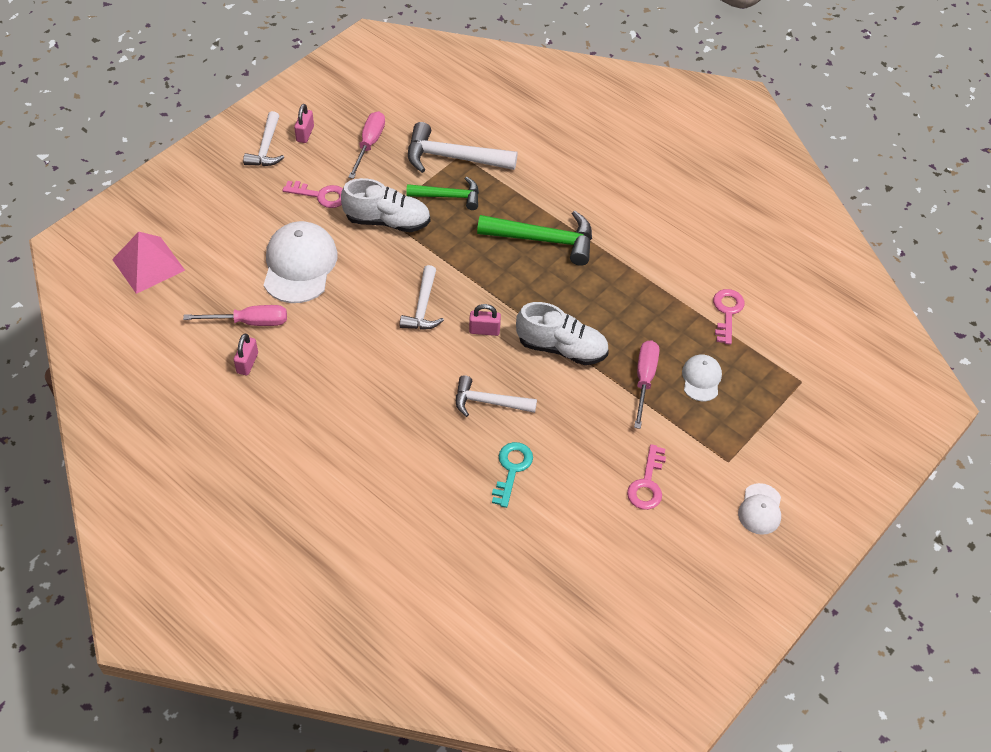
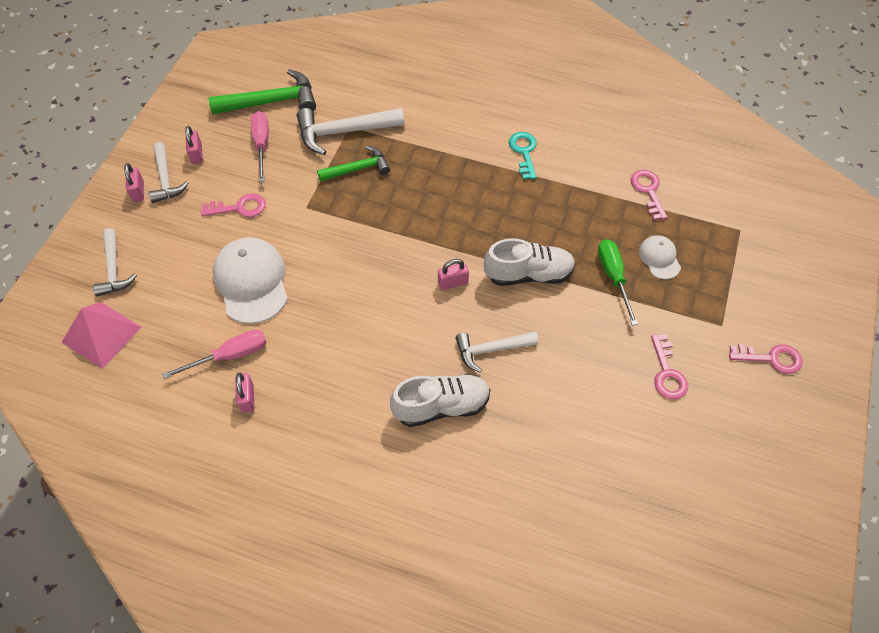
camera: 20 degrees left, 5 degrees up
(237, 150) = (138, 191): none -> pink padlock
(387, 221) = (314, 211): white shoe -> white shoe (441, 406)
(423, 307) = (386, 281): white hammer -> white hammer (114, 269)
(512, 469) = (544, 407): turquoise key -> turquoise key (524, 152)
(544, 240) = (461, 180): green hammer -> green hammer (271, 102)
(644, 380) = (613, 277): pink screwdriver -> green screwdriver
(760, 509) = (771, 358): white cap -> pink key

